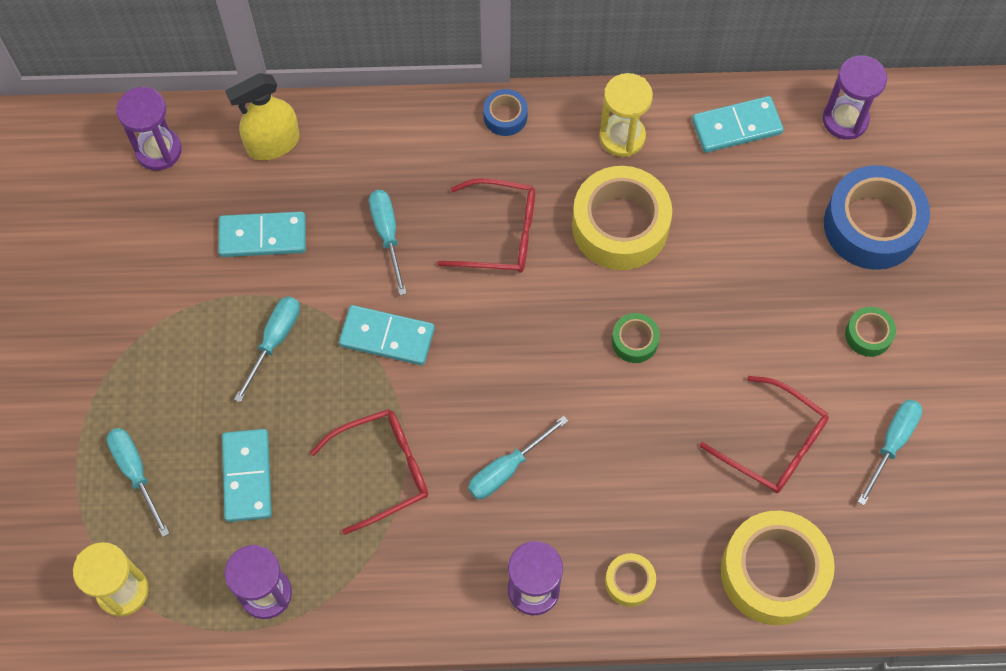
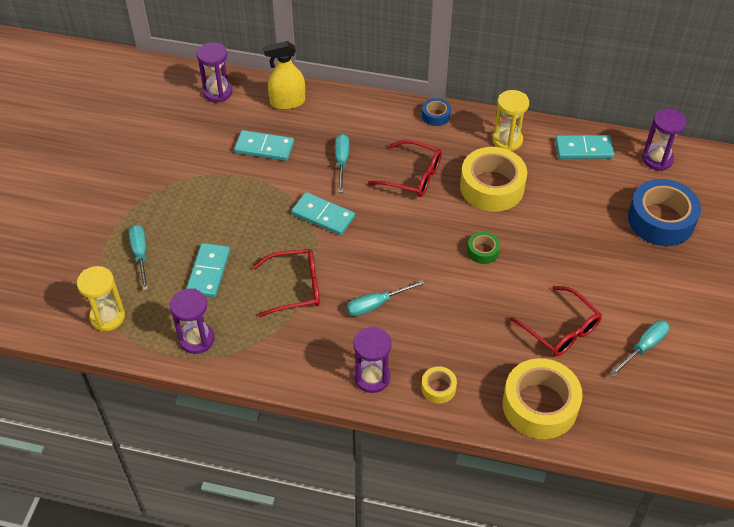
camera: 15 degrees right, 15 degrees down
(274, 341) = (252, 203): turquoise screwdriver -> none
(868, 335) = (643, 281): green tape -> none

